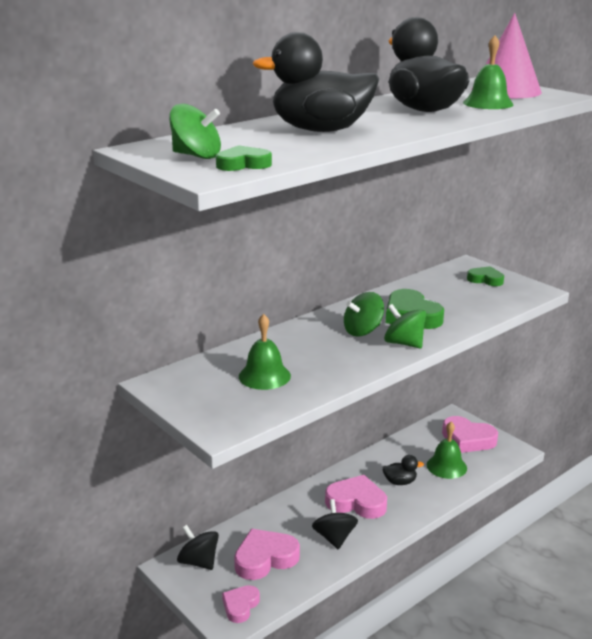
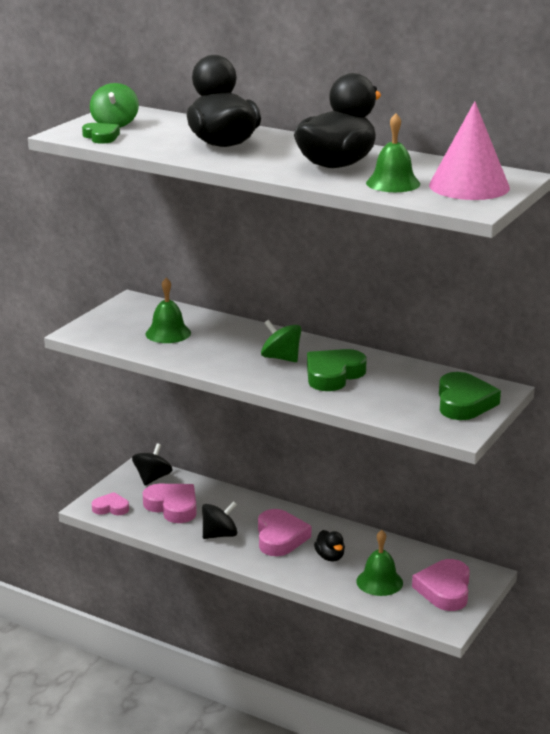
camera: 70 degrees right, 0 degrees up
(404, 343) = (268, 378): green spinning top -> none
(485, 279) = (464, 402): green heart -> green heart, size x1.67

